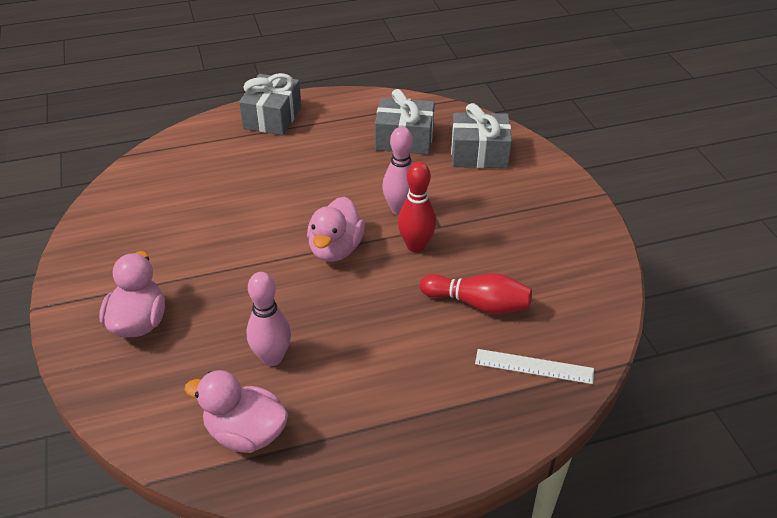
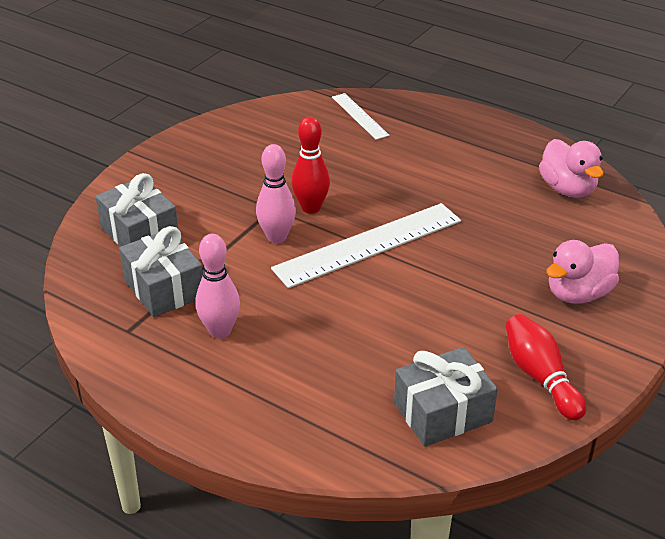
camera: 130 degrees left, 5 degrees down
(272, 117) = (228, 409): grey gift -> grey gift (442, 412)
(272, 357) = (505, 212): pink bowling pin -> pink bowling pin (220, 331)
(335, 249) = (368, 244): pink duck -> white ruler
(478, 304) = (334, 156): red bowling pin -> red bowling pin (540, 377)

